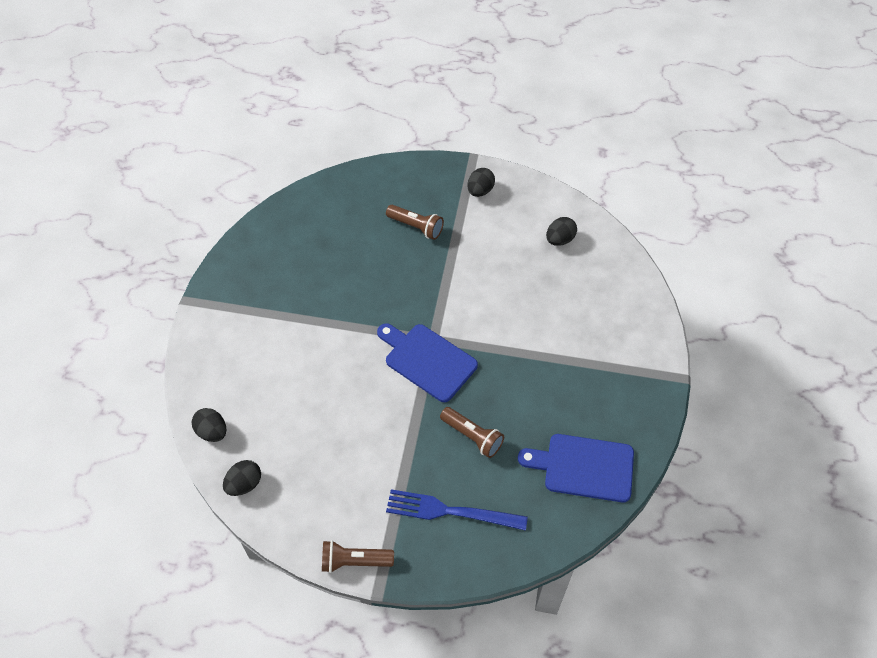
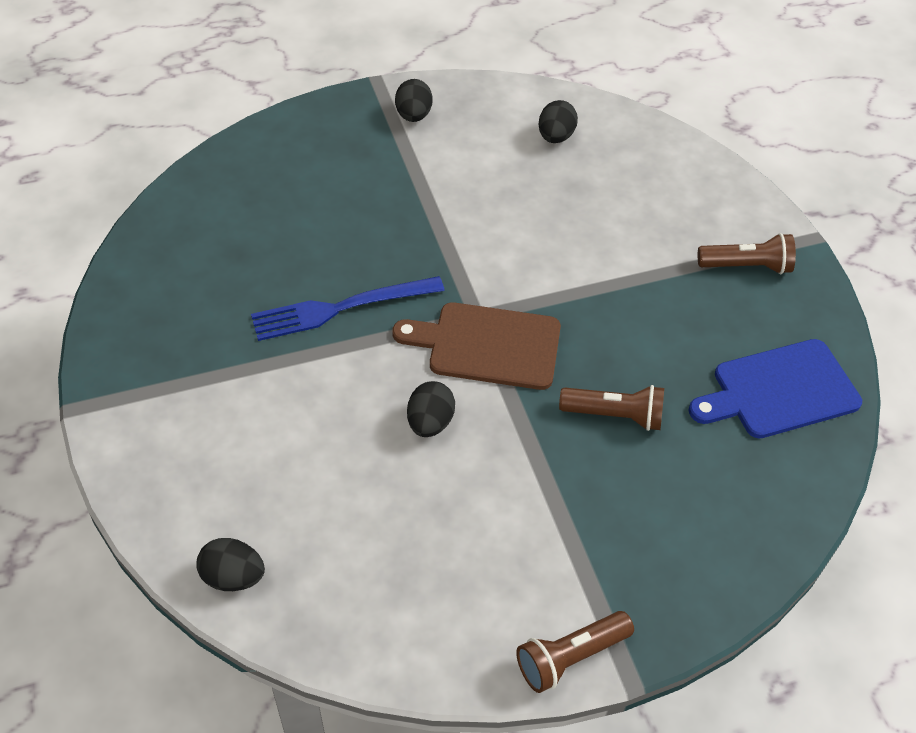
camera: 30 degrees left, 5 degrees down
(244, 484) = (333, 629): black egg -> black egg (430, 422)
(416, 227) = (357, 187): brown flashlight -> brown flashlight (746, 266)
(427, 360) = (488, 345): blue cutting board -> brown cutting board
(450, 511) = (653, 525): blue fork -> blue fork (340, 308)

